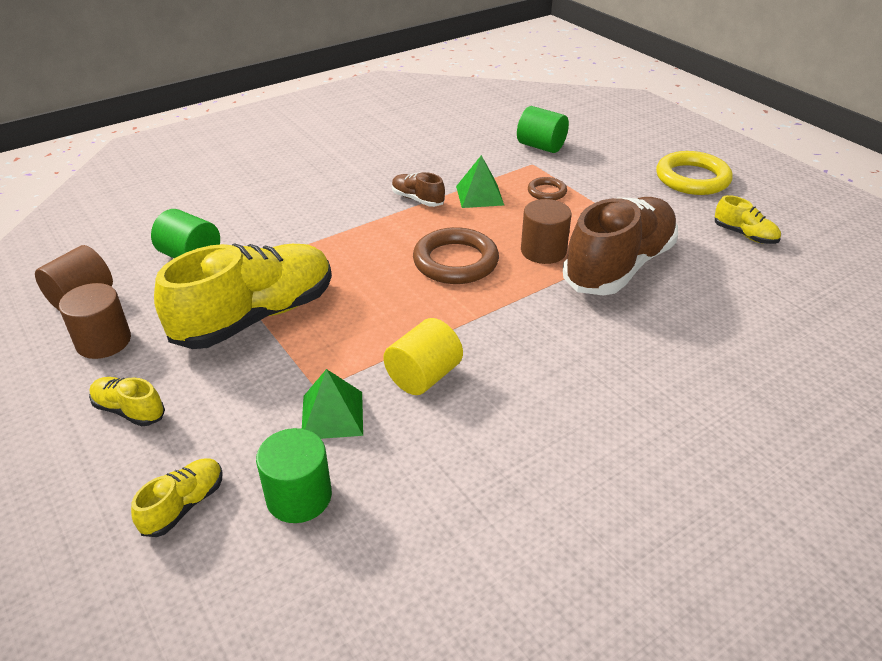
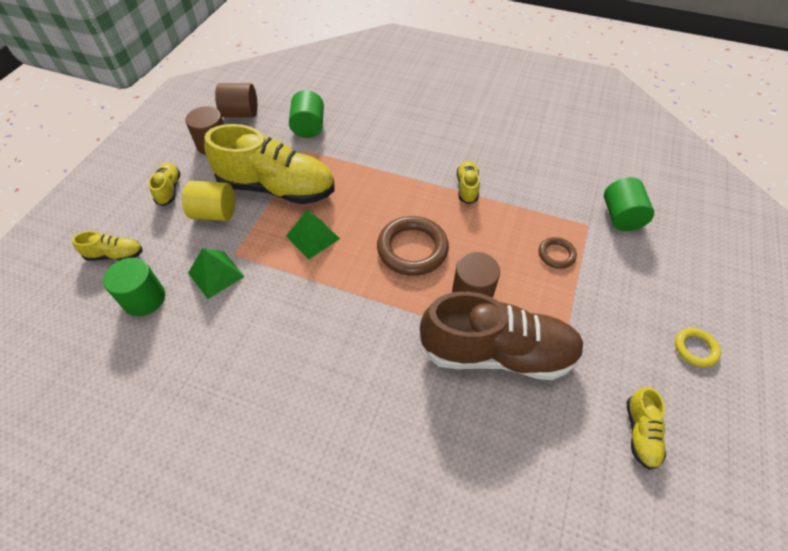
camera: 55 degrees right, 15 degrees up
(417, 199) = (467, 187): brown shoe -> yellow shoe
(423, 376) = (278, 299): yellow cylinder -> yellow cylinder (214, 213)
(479, 195) = (508, 217): green pyramid -> green pyramid (313, 237)
(692, 178) = (695, 348): yellow ring -> yellow ring, size x0.52

